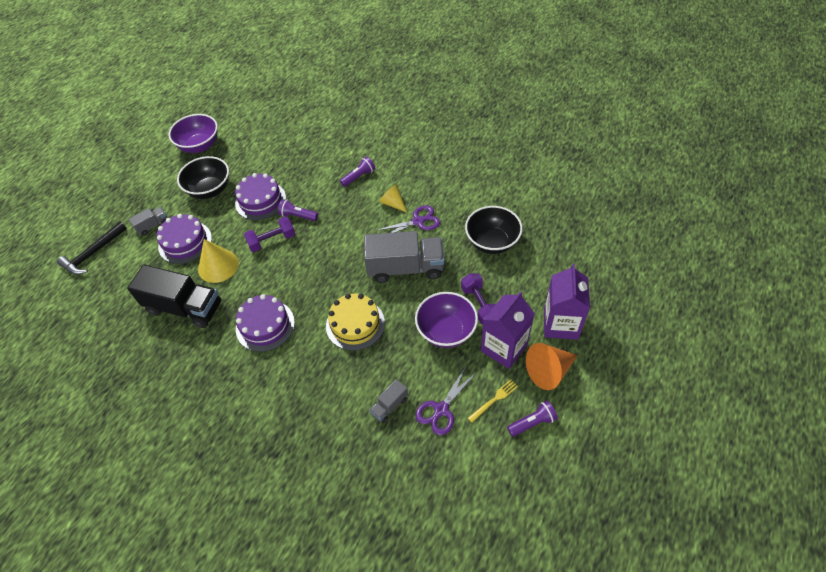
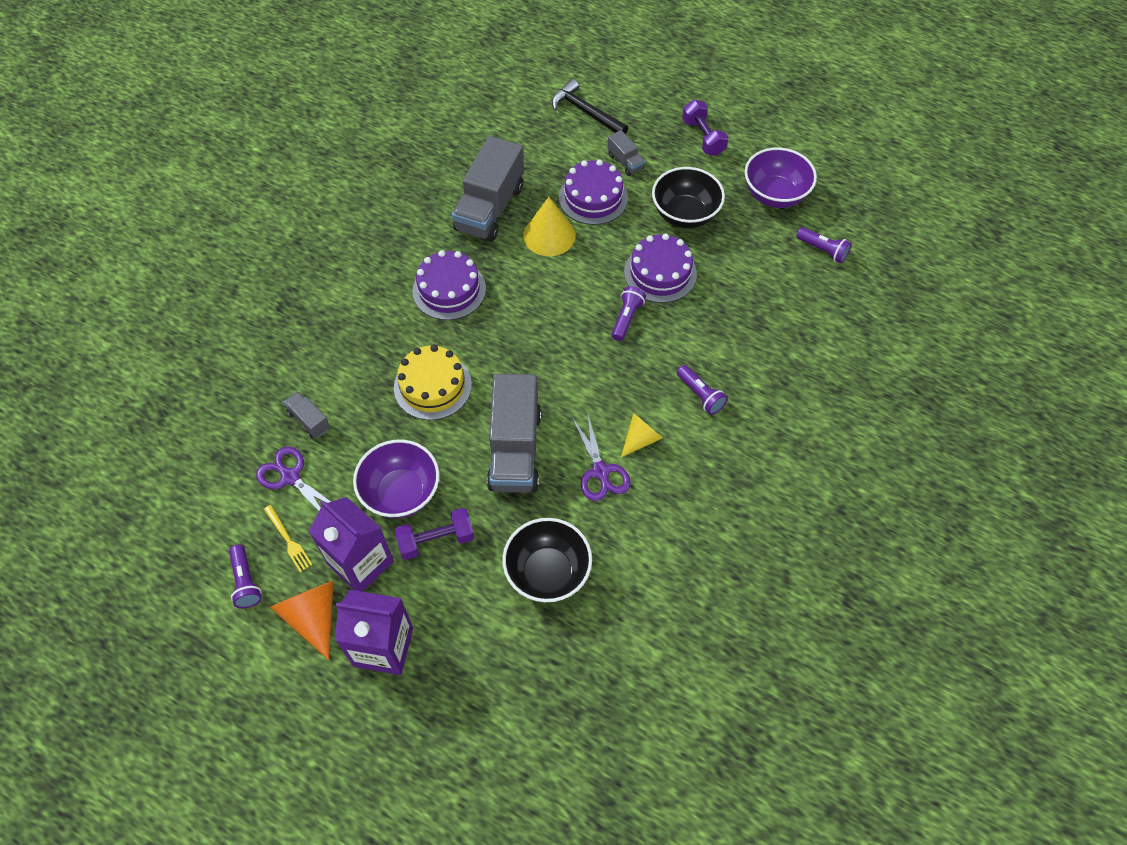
camera: 90 degrees right, 5 degrees up
(184, 307) = (490, 208): black truck -> grey truck
(249, 124) = (823, 250): none -> purple flashlight
(272, 241) = (584, 290): purple dumbbell -> purple dumbbell (703, 137)

